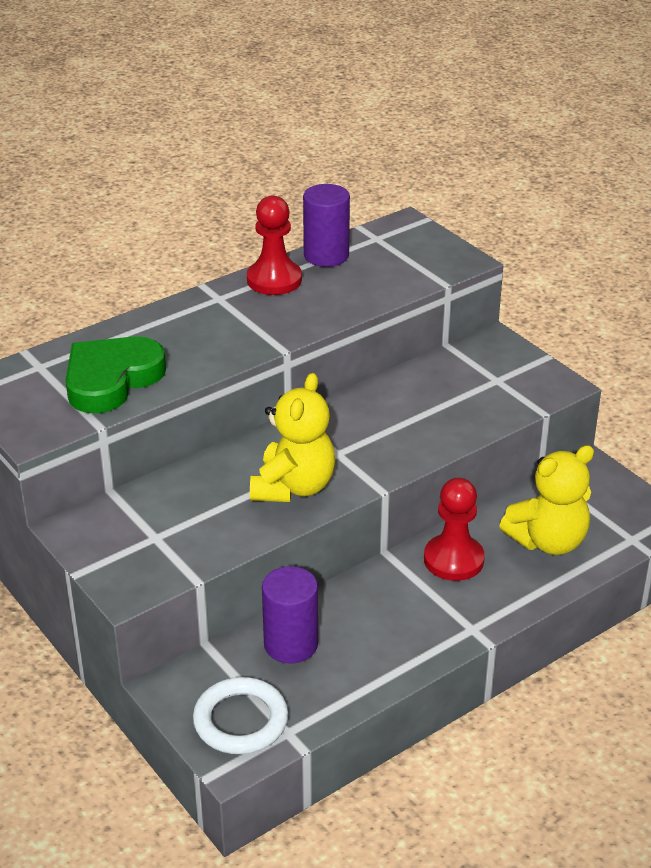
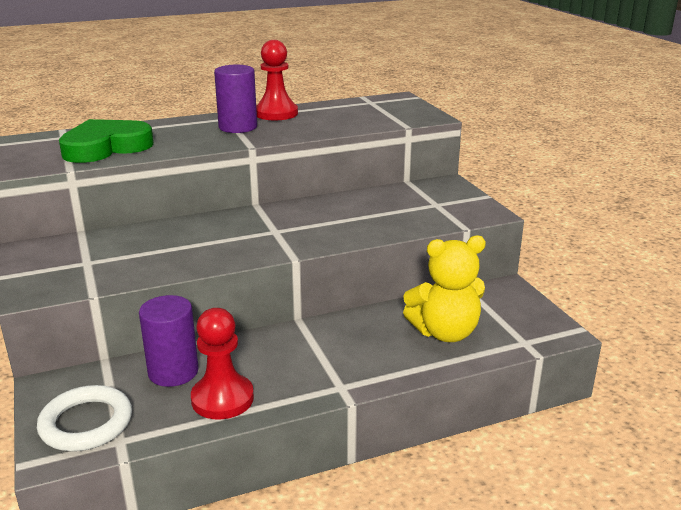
camera: 15 degrees right, 10 degrees down
(293, 487) = (222, 246): yellow teddy bear -> none
(326, 255) = (325, 106): purple cylinder -> purple cylinder (238, 127)
(453, 560) = (353, 333): red pawn -> red pawn (222, 399)

